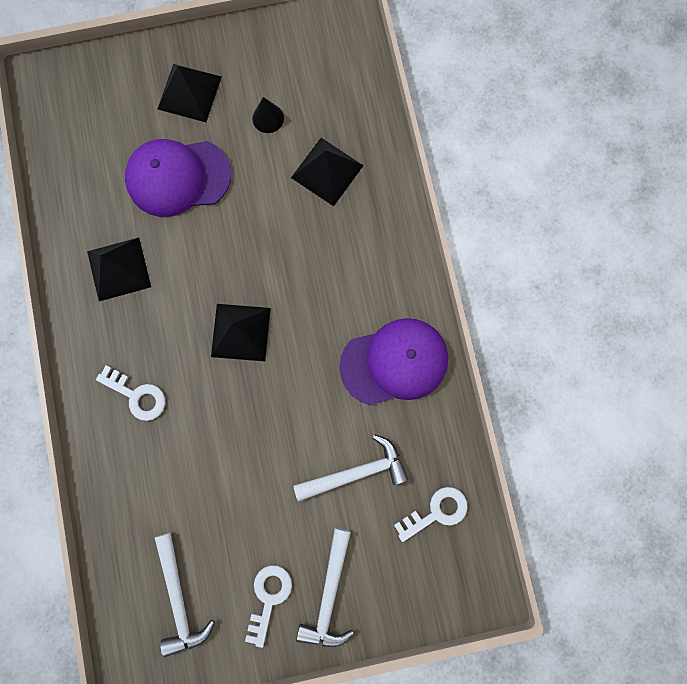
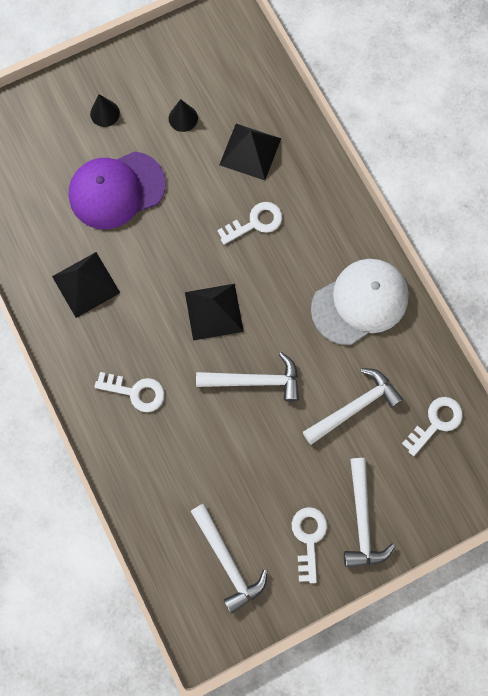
camera: 15 degrees left, 5 degrees down
(189, 92) = (105, 113): black pyramid -> black cone
(262, 416) = (255, 380): none -> white hammer
(310, 249) = (255, 222): none -> white key
(394, 362) = (360, 302): purple cap -> white cap

